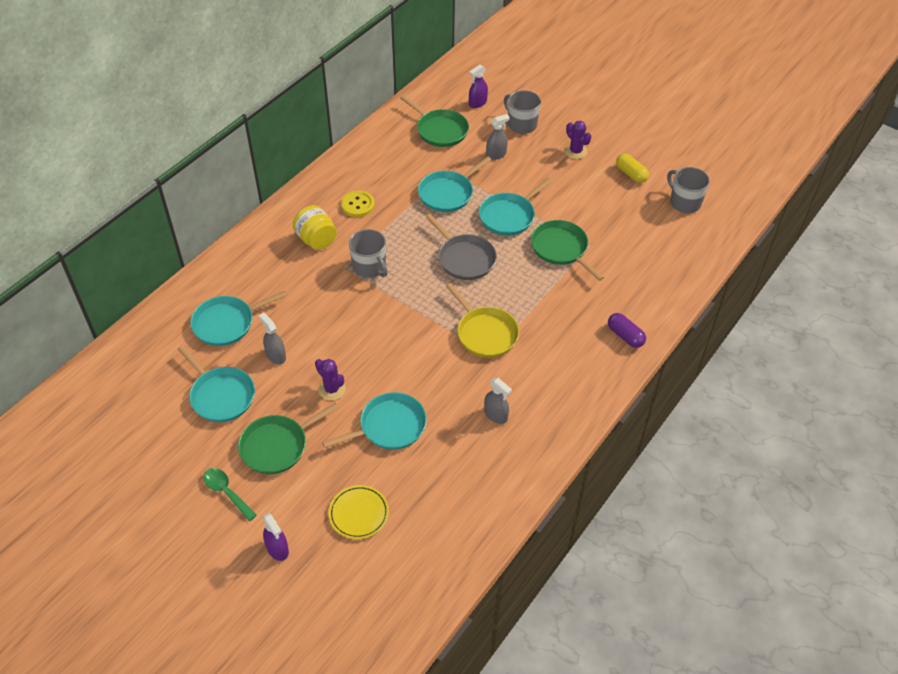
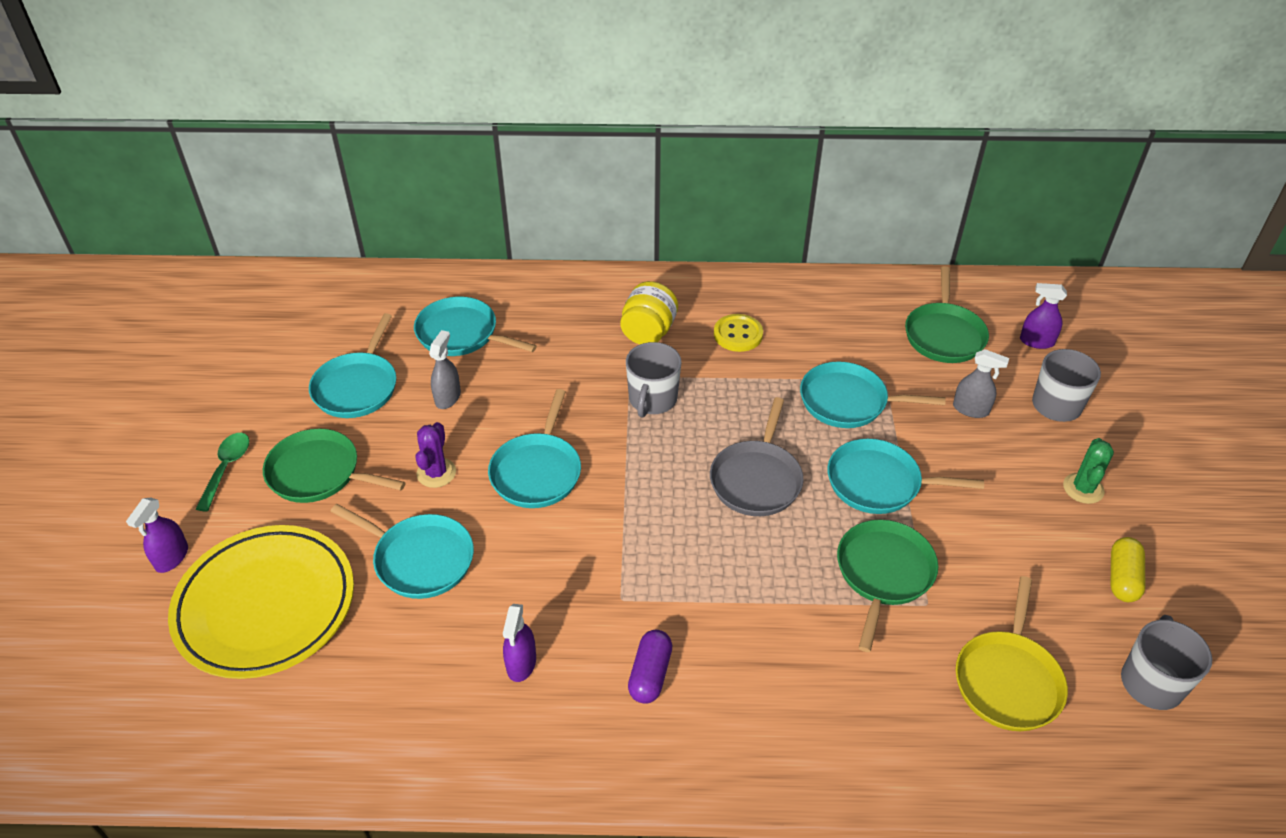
camera: 55 degrees right, 5 degrees down
(359, 514) = (266, 605): yellow plate -> yellow plate, size x2.04
(374, 344) = (537, 472): none -> turquoise pan
(485, 333) = (651, 572): yellow pan -> yellow pan (1008, 680)
(496, 415) = (521, 663): grey spray bottle -> purple spray bottle
(575, 151) = (1083, 488): purple cactus -> green cactus
(625, 336) = (798, 748): purple capsule -> purple capsule (650, 674)

